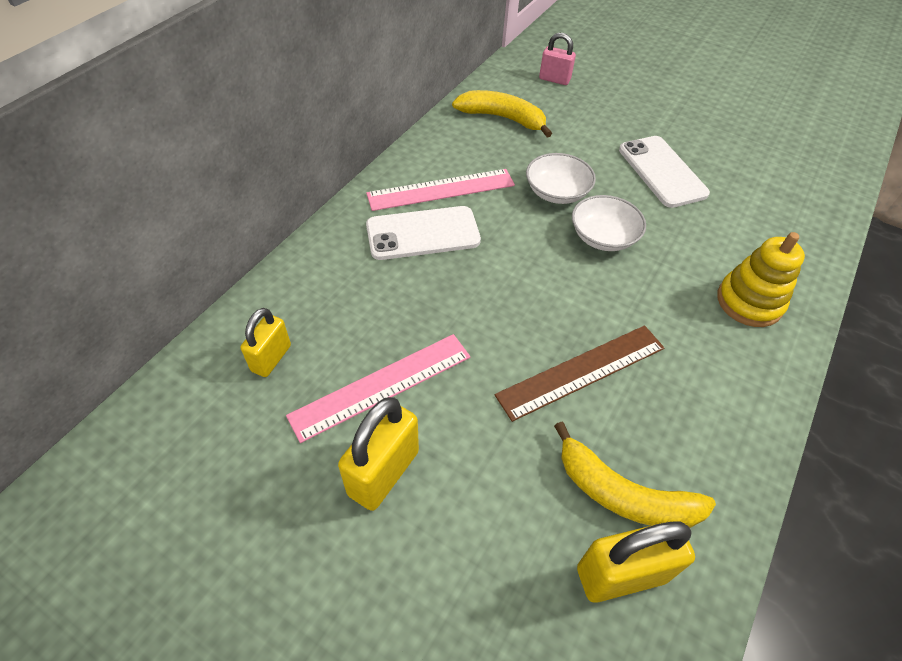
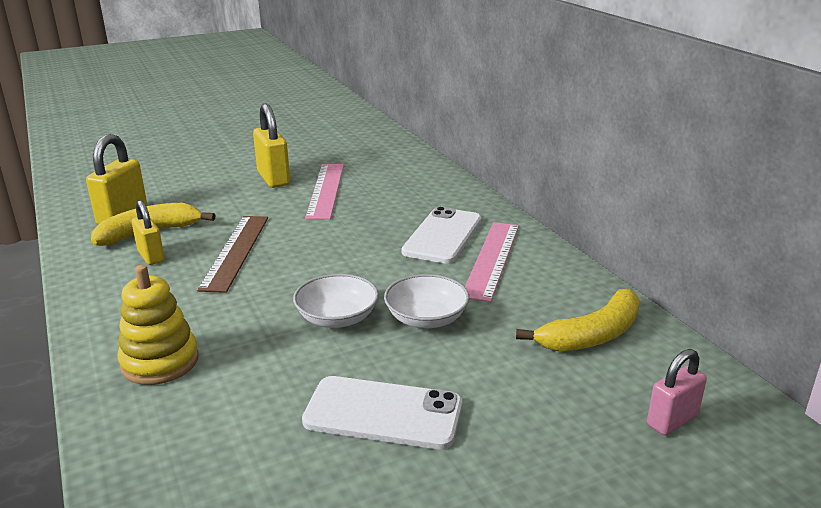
camera: 125 degrees right, 25 degrees down
(271, 358) = (388, 168): yellow padlock -> yellow padlock (151, 256)

